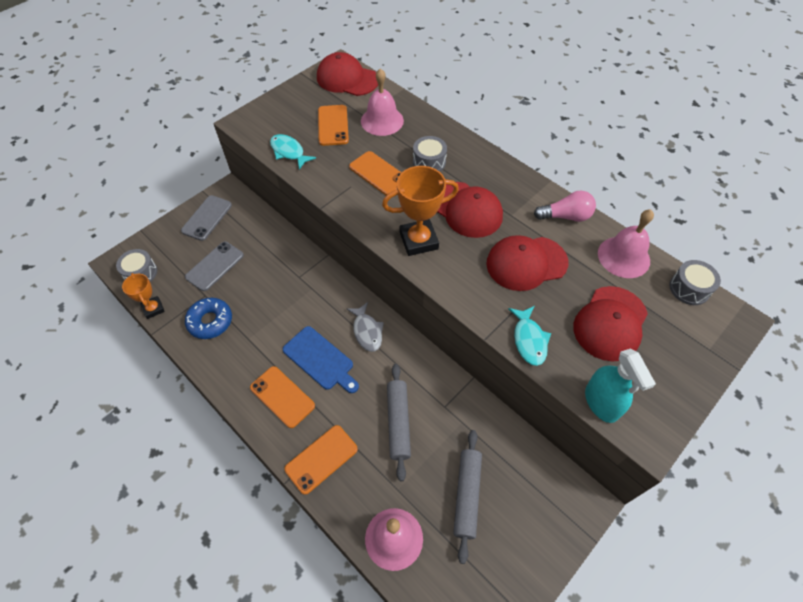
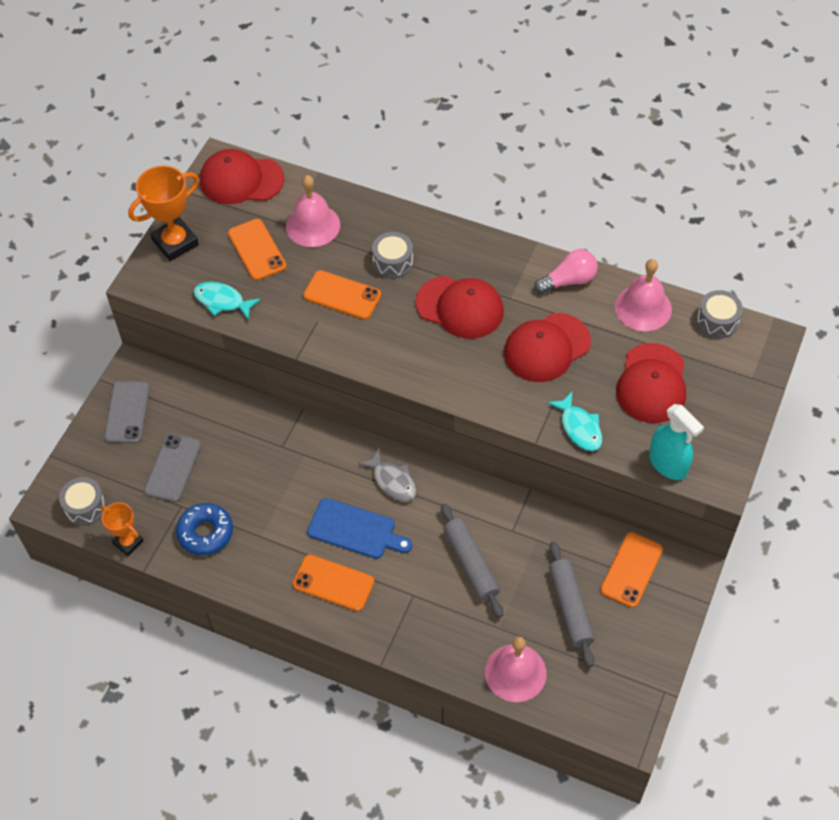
camera: 20 degrees left, 0 degrees up
(321, 459) = (407, 628): orange phone -> orange phone (631, 570)
(418, 240) = (423, 360): orange trophy -> orange trophy (175, 242)

